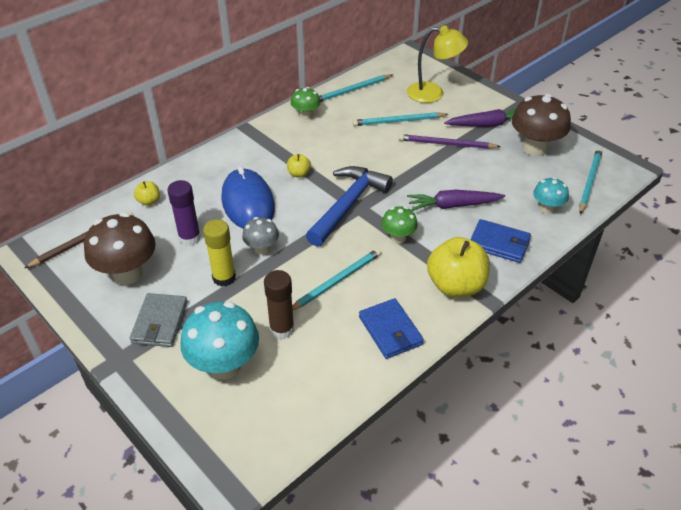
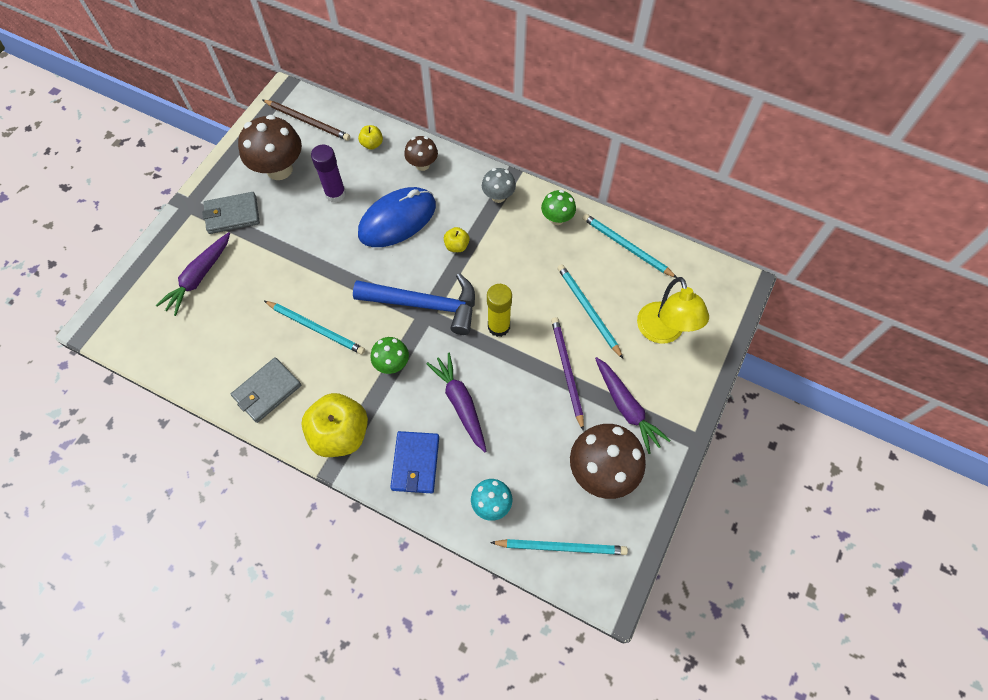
camera: 70 degrees right, 20 degrees up
(198, 175) = (422, 165): none -> brown mushroom
(224, 278) = (294, 239): yellow glue stick -> yellow glue stick (499, 326)
(224, 365) = (199, 277): turquoise mushroom -> purple carrot
(262, 249) = (339, 254): grey mushroom -> grey mushroom (498, 196)
(282, 329) = (247, 304): brown glue stick -> none
(390, 331) = (267, 391): blue wallet -> grey wallet

